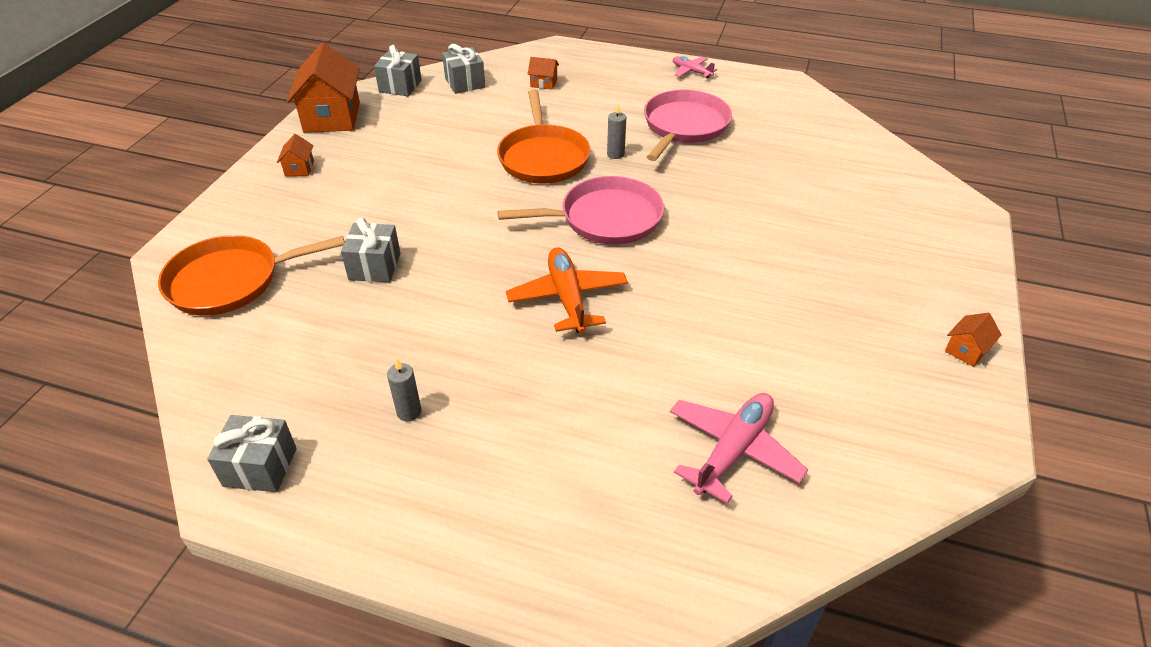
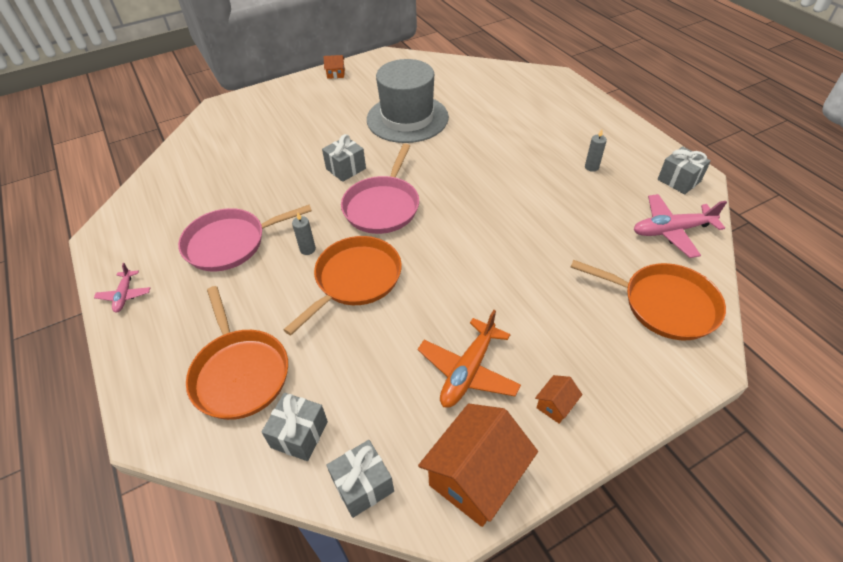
camera: 135 degrees left, 5 degrees up
(374, 266) = (555, 257): grey gift -> grey gift (346, 169)
(543, 83) = (240, 373): orange house -> orange pan
(567, 298) = (462, 175): orange plane -> orange plane (468, 371)
(605, 218) = (382, 206): pink pan -> pink pan turned 105 degrees counterclockwise
(733, 450) = (470, 92): pink plane -> pink plane (671, 231)
(744, 337) = (407, 118): none -> grey hat

